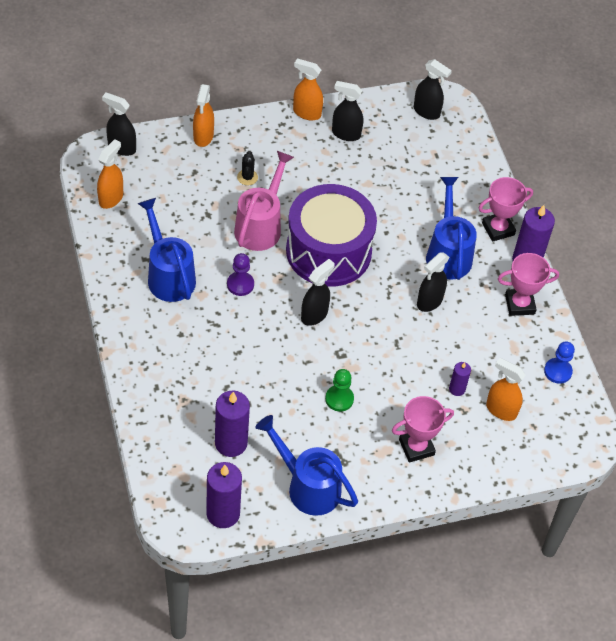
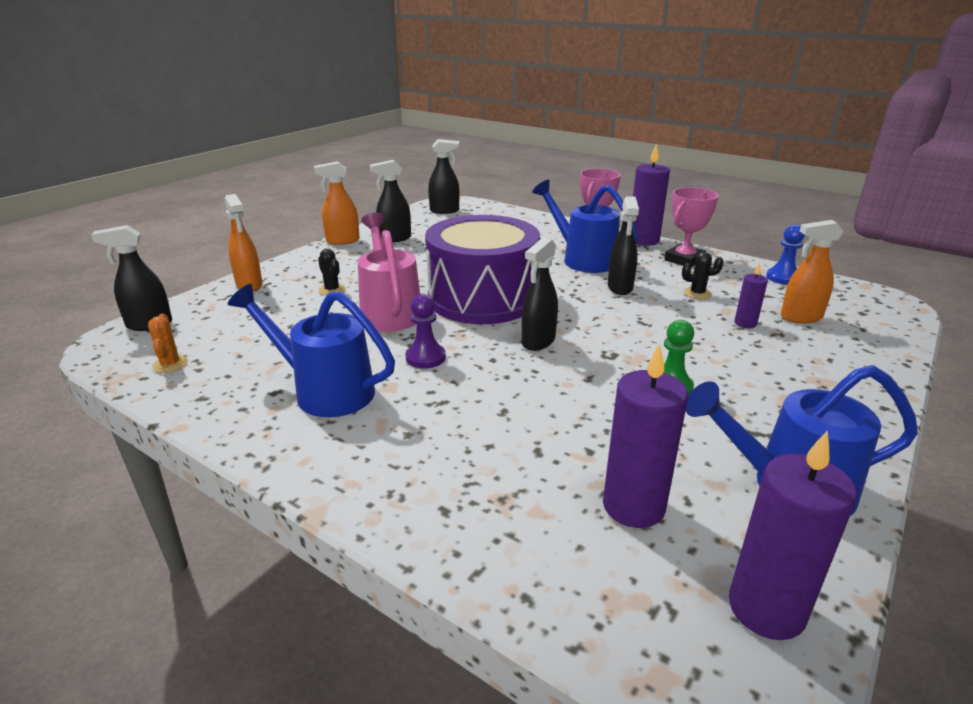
camera: 35 degrees left, 25 degrees down
(111, 198) = (170, 364): orange spray bottle -> orange cactus
(314, 315) = (538, 341): black spray bottle -> black spray bottle turned 150 degrees counterclockwise
(416, 447) = (803, 380): pink trophy -> none
(471, 343) = (697, 293): none -> black cactus

